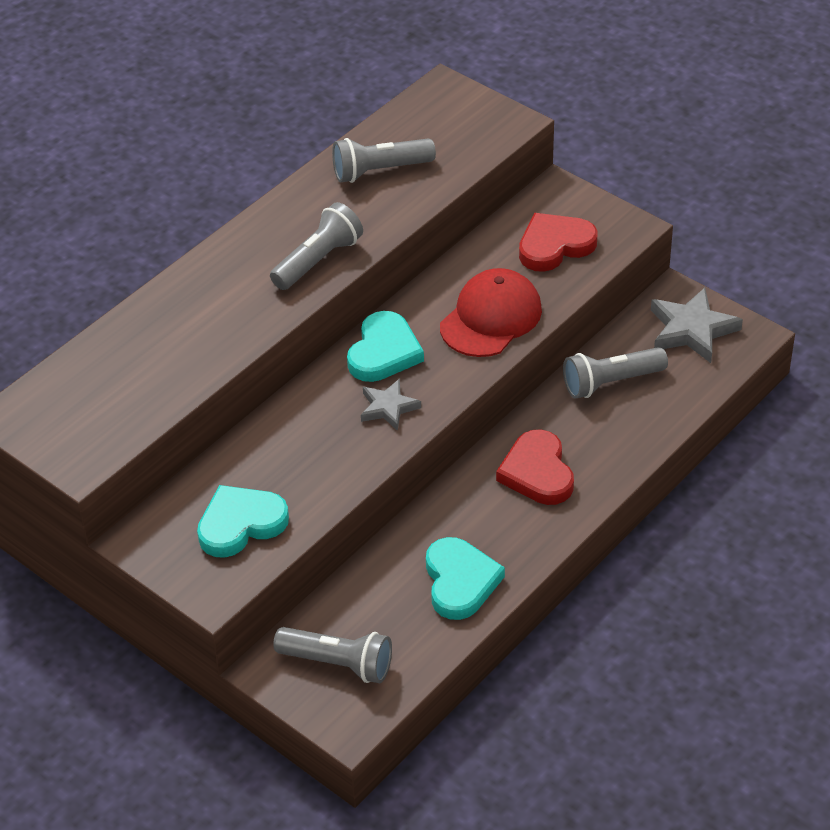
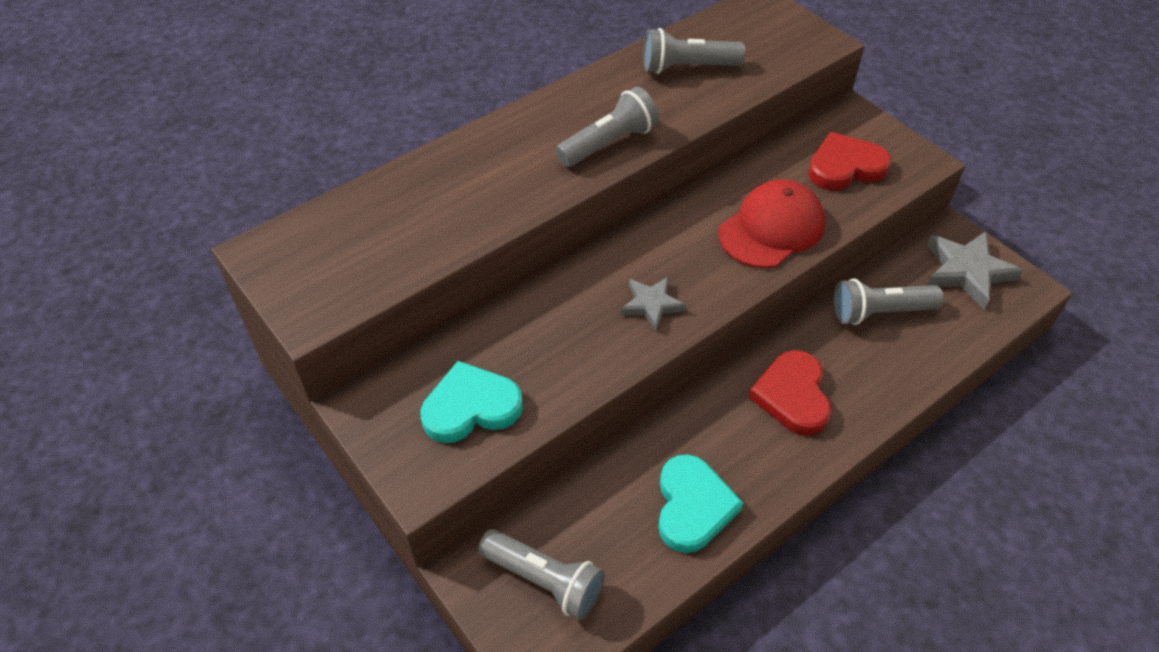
camera: 10 degrees right, 5 degrees up
(384, 352) = (658, 245): turquoise heart -> none

